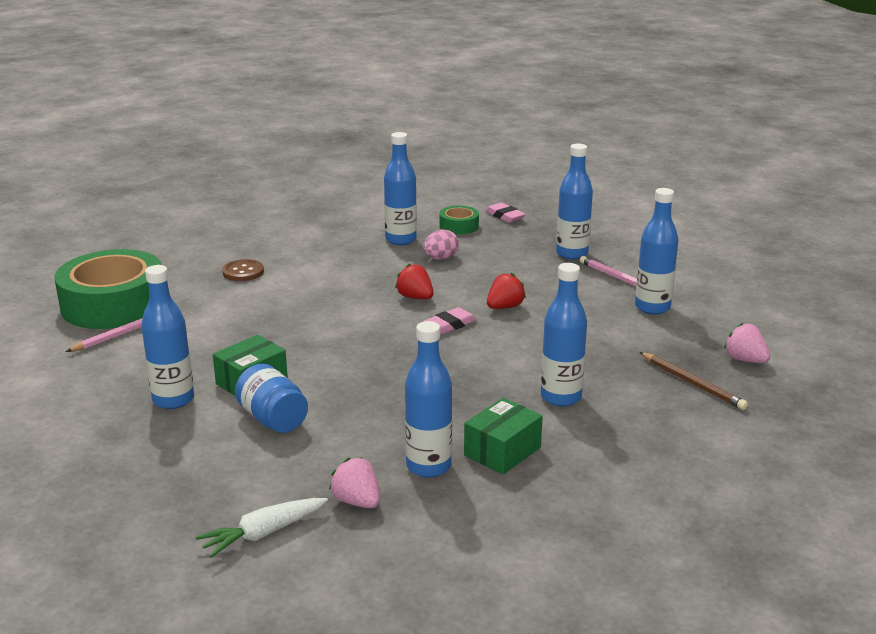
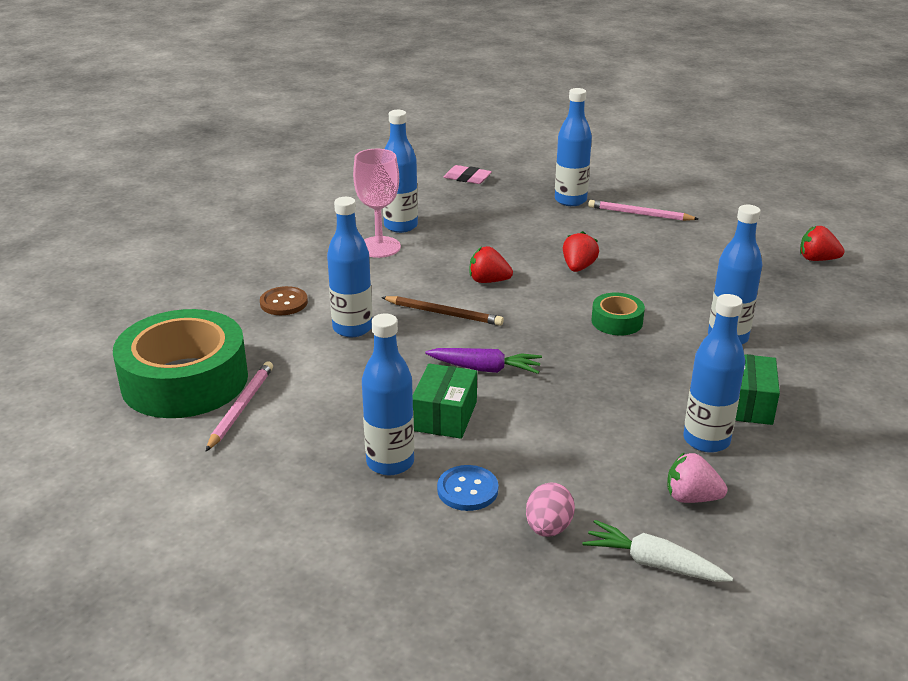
camera: 30 degrees left, 5 degrees up
(201, 436) = (467, 490): none -> blue button
(263, 534) = (653, 563): white carrot -> white carrot turned 90 degrees clockwise
(273, 419) = (514, 447): blue jar -> none
(325, 359) = (485, 369): none -> purple carrot
(363, 251) = (379, 247): none -> pink goblet
(440, 258) = (462, 235): pink egg -> pink egg (548, 528)
(450, 325) = (553, 299): pink eraser -> none
(459, 226) = (438, 198): green tape -> green tape (617, 321)
(652, 307) = (695, 233): blue bottle -> blue bottle (352, 328)
(692, 383) = (806, 292): brown pencil -> brown pencil (443, 313)
(745, 360) = (817, 259): pink strawberry -> red strawberry

